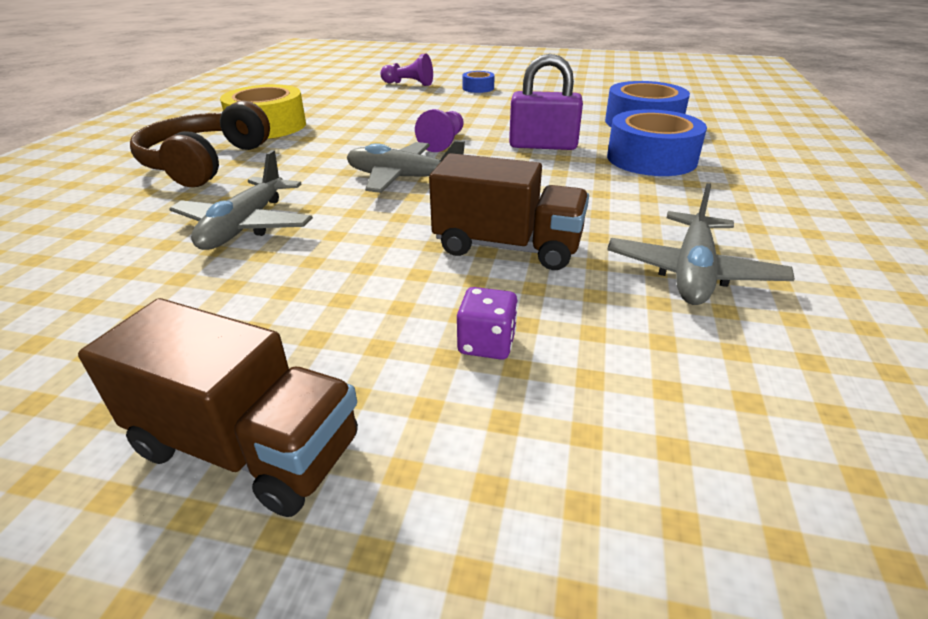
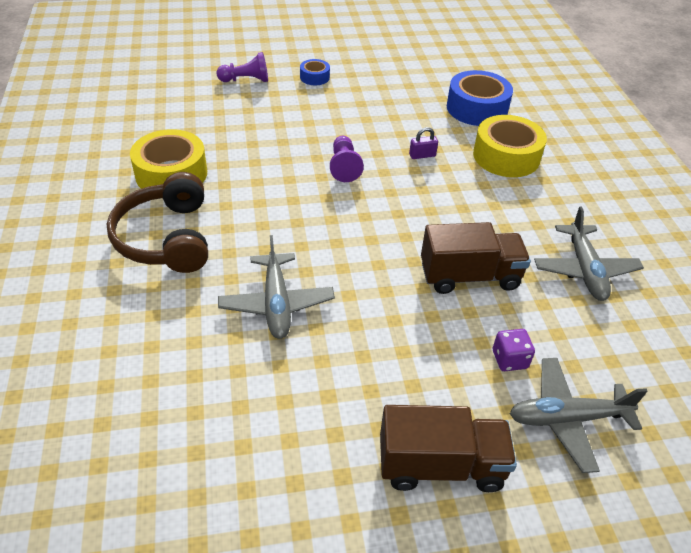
camera: 25 degrees left, 10 degrees up
(403, 178) = (348, 220): grey plane -> grey plane (567, 418)
(543, 145) = (422, 155): purple padlock -> purple padlock, size x0.48
(651, 158) = (506, 156): blue tape -> yellow tape

